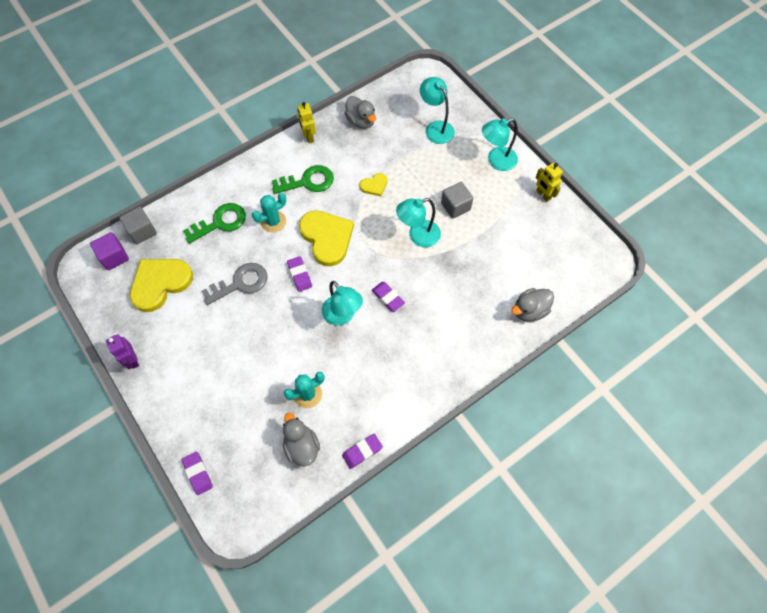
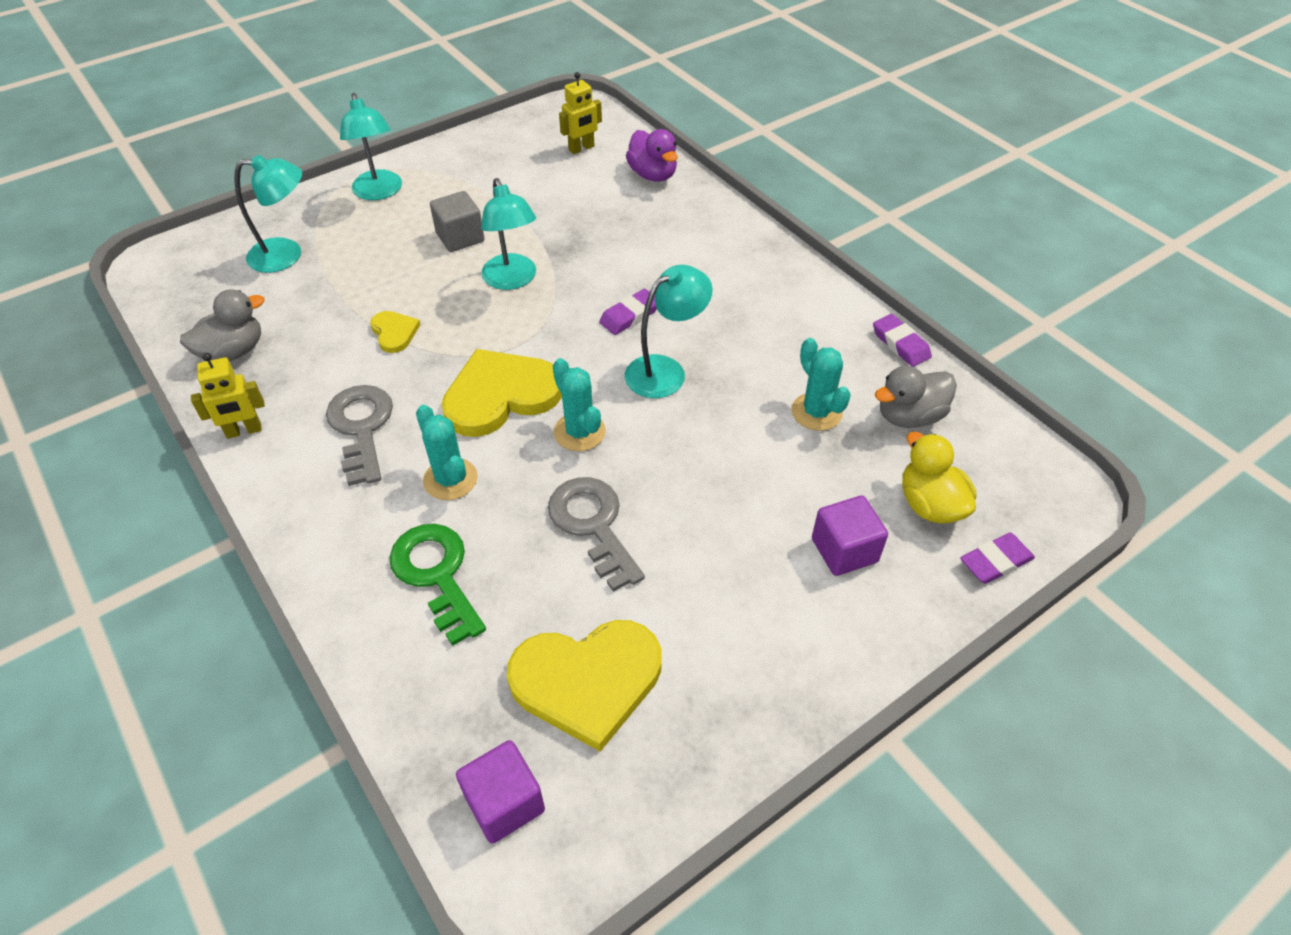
camera: 90 degrees left, 15 degrees down
(132, 360) = (782, 714): purple robot -> none
(142, 231) = (435, 743): grey cube -> none
(160, 283) = (587, 681): yellow heart -> yellow heart turned 60 degrees counterclockwise
(213, 397) = (844, 550): none -> purple cube
(237, 446) = (930, 505): none -> yellow duck
(300, 275) = (579, 432): purple eraser -> turquoise cactus
(308, 181) = (361, 428): green key -> grey key
(435, 128) = (286, 255): turquoise lamp -> turquoise lamp turned 150 degrees counterclockwise
(529, 310) = (653, 175): grey duck -> purple duck
(543, 195) = (456, 151): yellow robot -> yellow robot (581, 148)

